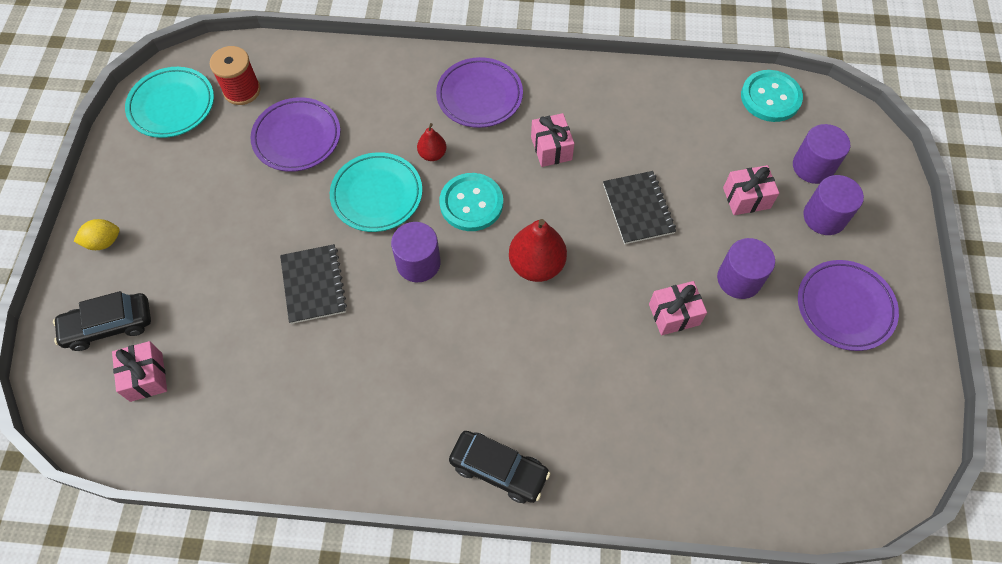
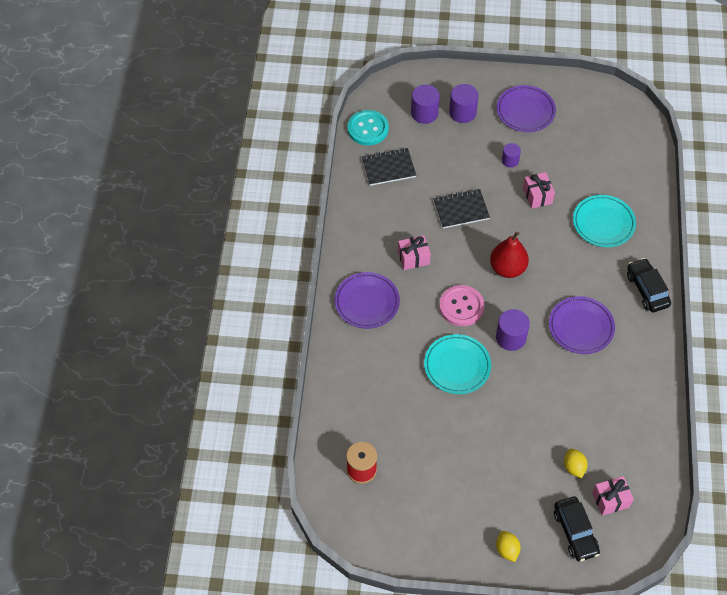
camera: 90 degrees left, 5 degrees down
(172, 106) = (377, 521): turquoise plate -> turquoise plate (603, 223)
(204, 332) = (574, 467): none -> yellow lemon
(297, 138) = (407, 424): purple plate -> purple plate (581, 327)
(313, 285) = (532, 401): black notebook -> black notebook (388, 168)
(432, 154) = (420, 332): red pear -> none
(471, 203) = (461, 306): turquoise button -> pink button
(499, 469) = (647, 290): black car -> black car turned 45 degrees counterclockwise
(739, 279) = (510, 160): purple cylinder -> purple cylinder, size x0.62
(746, 198) = (450, 151): pink gift -> none

